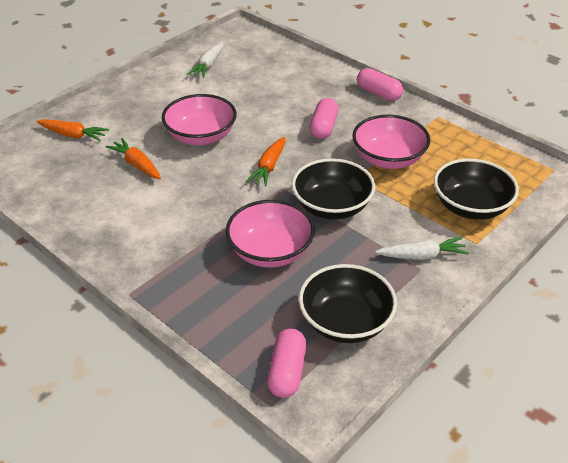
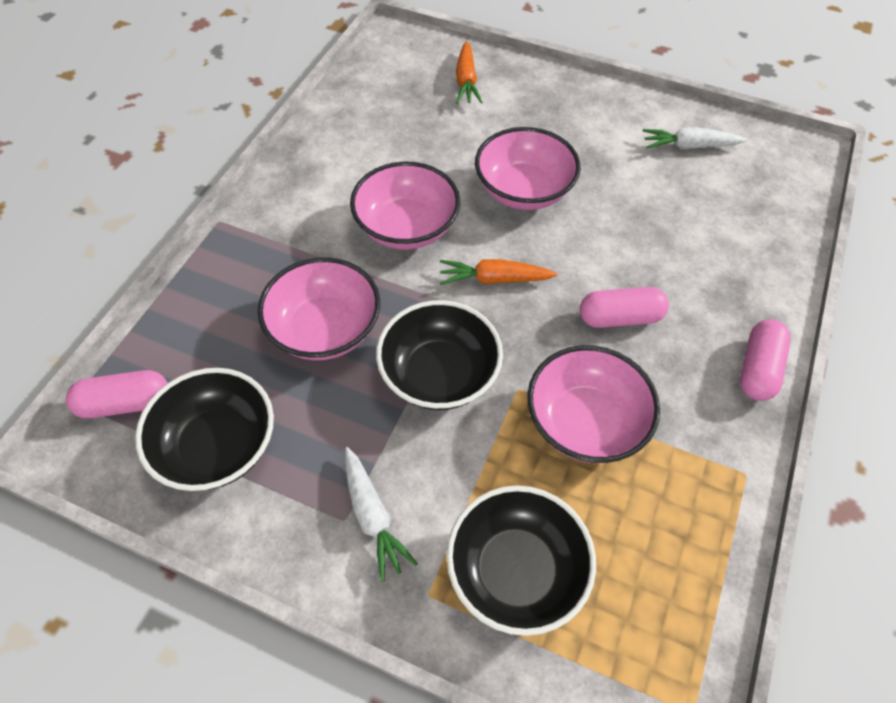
camera: 70 degrees right, 15 degrees up
(136, 164) = (438, 151): orange carrot -> none
(200, 195) = (406, 227): none -> pink bowl

